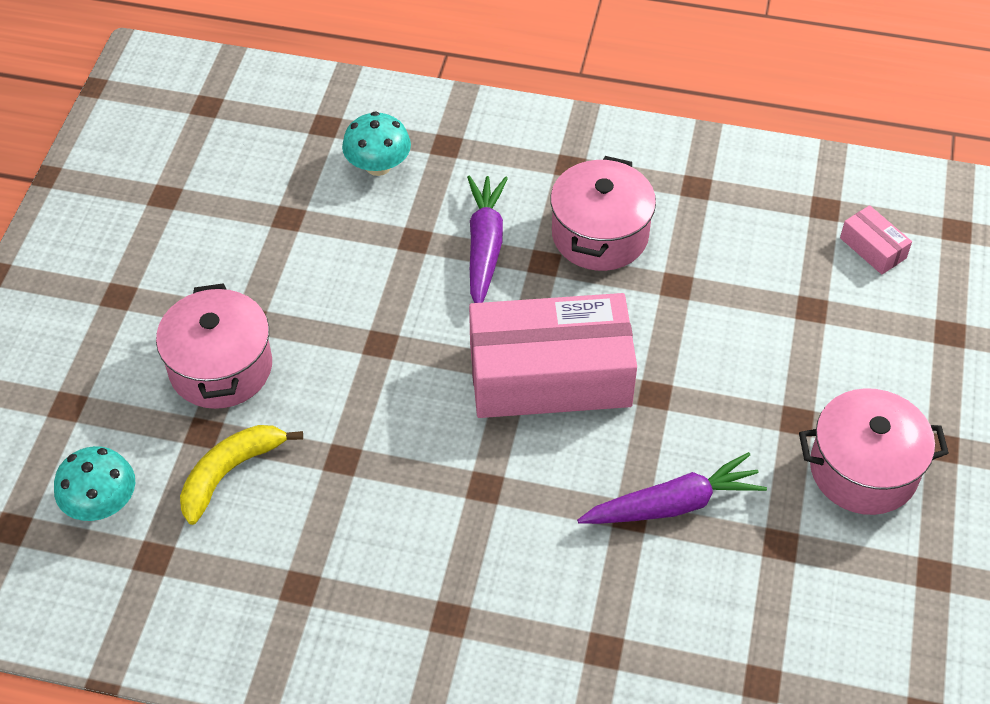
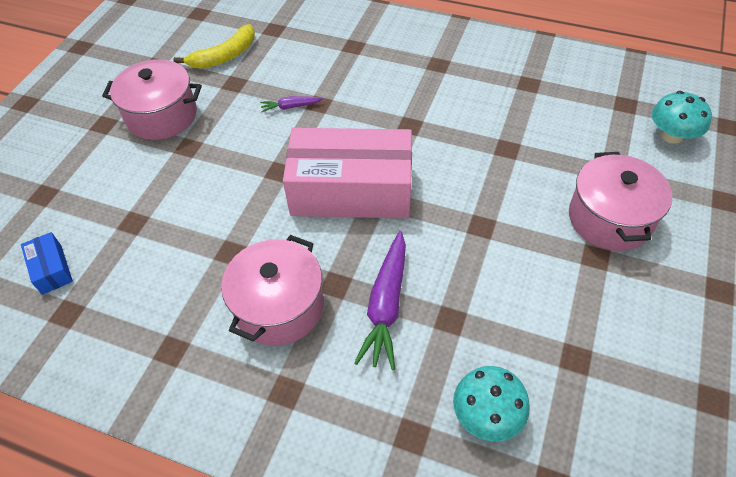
camera: 170 degrees left, 0 degrees up
(230, 473) = (586, 146): yellow banana -> yellow banana (224, 56)
(673, 504) = (290, 107): purple carrot -> purple carrot, size x0.50
(873, 248) = (51, 269): pink box -> blue box

